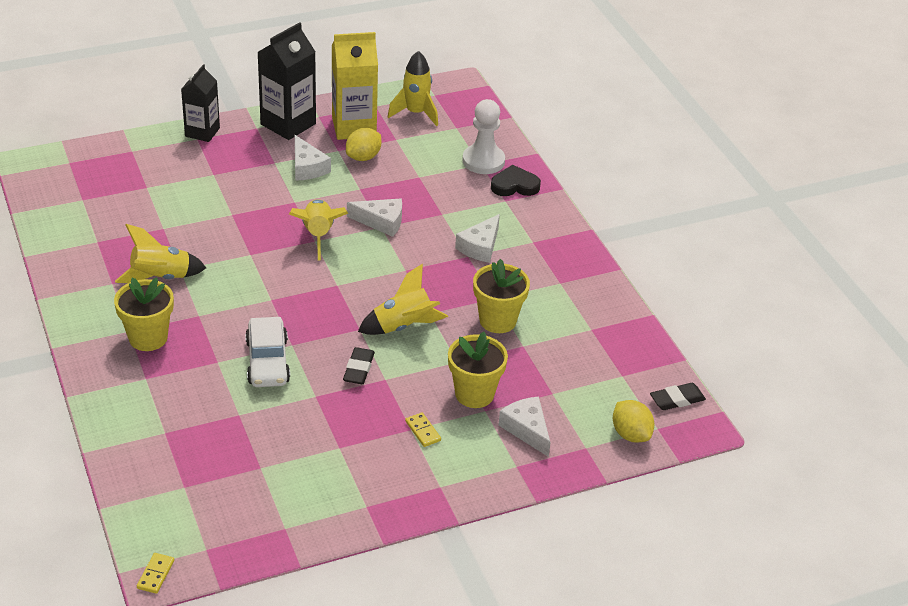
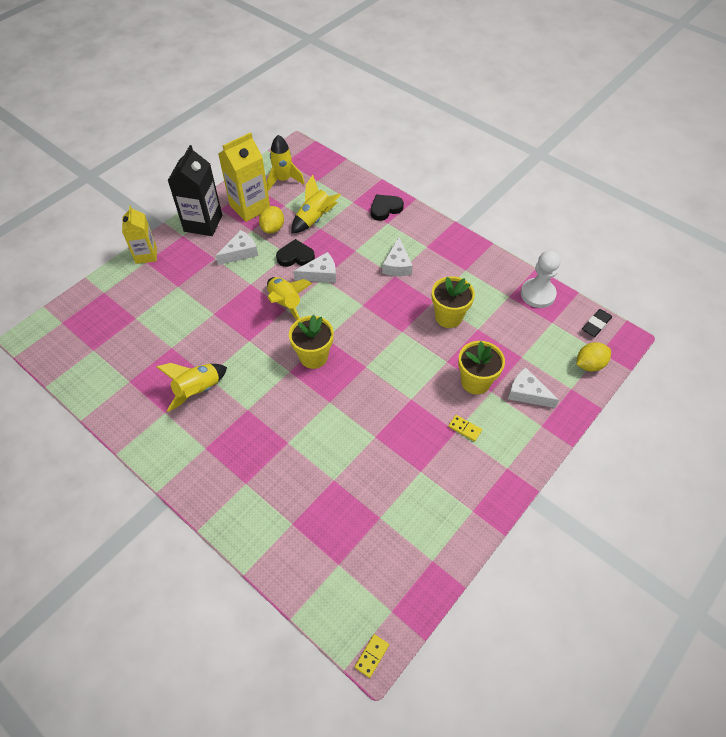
camera: 25 degrees left, 15 degrees up
(148, 338) = (223, 447): yellow flower pot -> yellow flower pot (313, 356)
(155, 574) = (371, 656): yellow domino -> yellow domino turned 45 degrees clockwise
(202, 132) = (146, 255): black carton -> yellow carton
(267, 361) = (322, 424): white car -> none
(307, 167) = (240, 252): white cheese -> white cheese turned 75 degrees counterclockwise
(358, 369) = (388, 399): black eraser -> none
(367, 194) = (295, 256): none -> black heart
(403, 326) = (393, 350): yellow rocket -> yellow rocket (315, 219)
(483, 161) = (353, 199): white pawn -> white pawn (537, 294)
(630, 434) = (589, 364): yellow lemon -> yellow lemon turned 60 degrees counterclockwise

